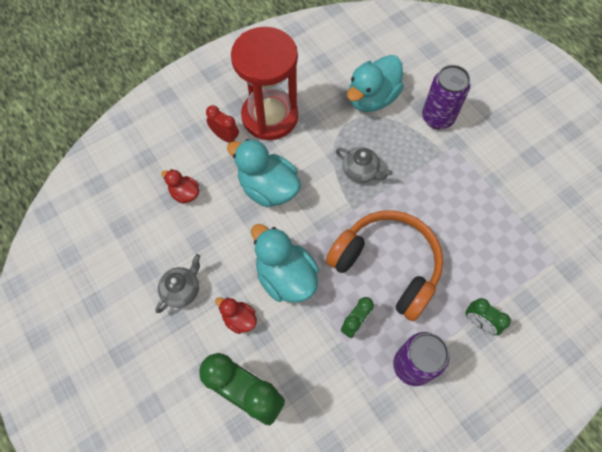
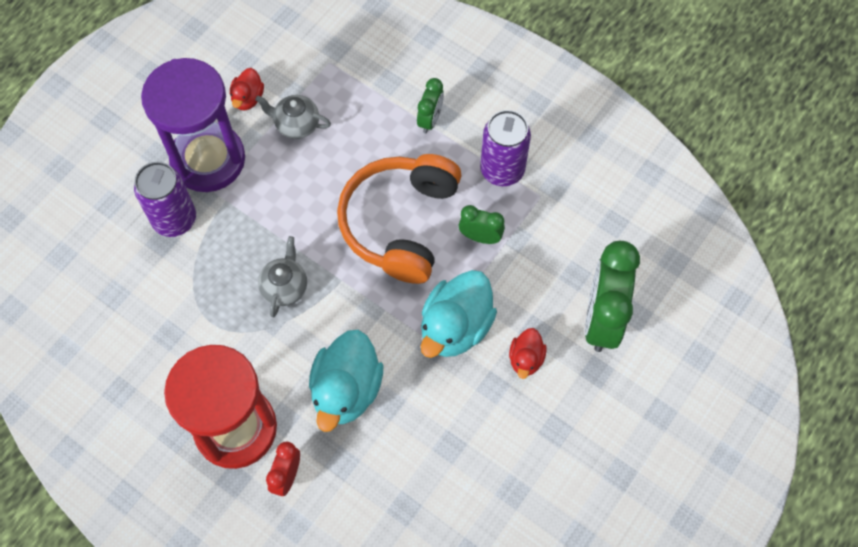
camera: 110 degrees left, 0 degrees up
(182, 290) = (519, 438): grey teapot -> grey teapot (296, 124)
(185, 193) = (391, 492): red duck -> red duck (248, 98)
(372, 98) = (165, 306): turquoise duck -> none
(482, 150) = (208, 160): none -> purple hourglass

